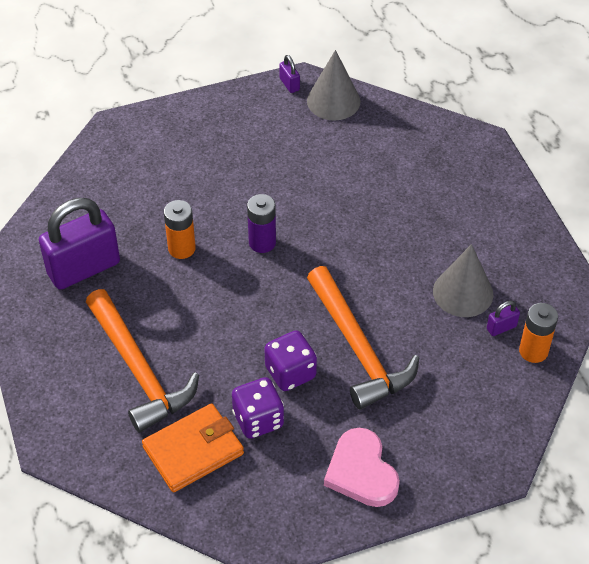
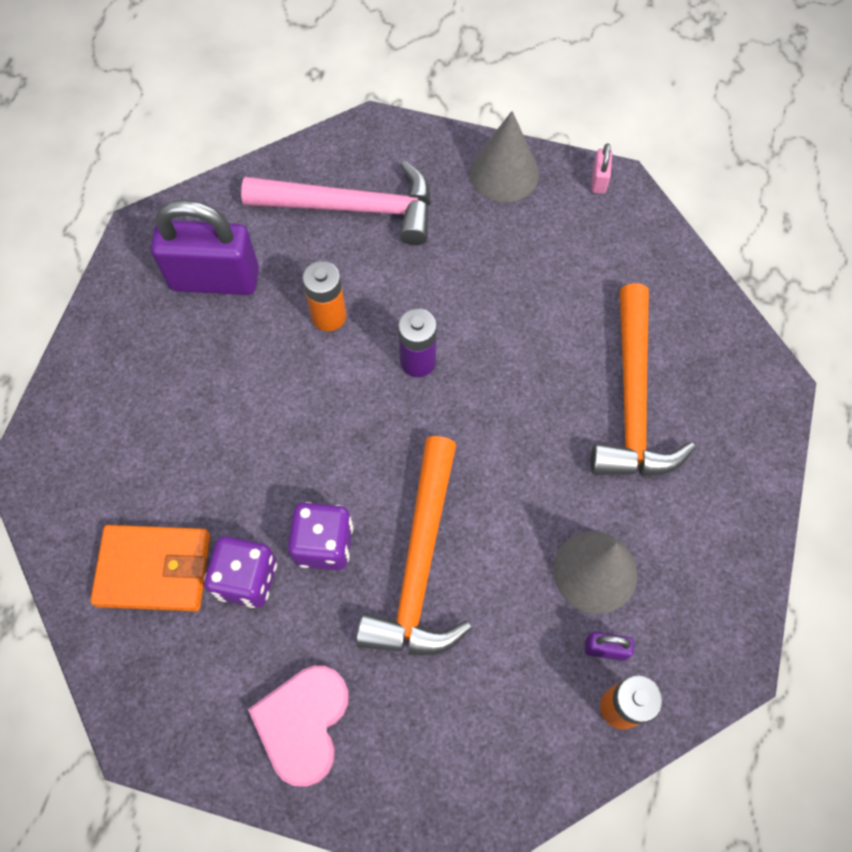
camera: 35 degrees right, 15 degrees up
(139, 370) = (176, 435): orange hammer -> orange hammer (633, 400)
(142, 179) = (352, 207): none -> pink hammer
(289, 84) = (599, 180): purple padlock -> pink padlock
(333, 101) = (633, 229): grey cone -> grey cone (504, 173)

